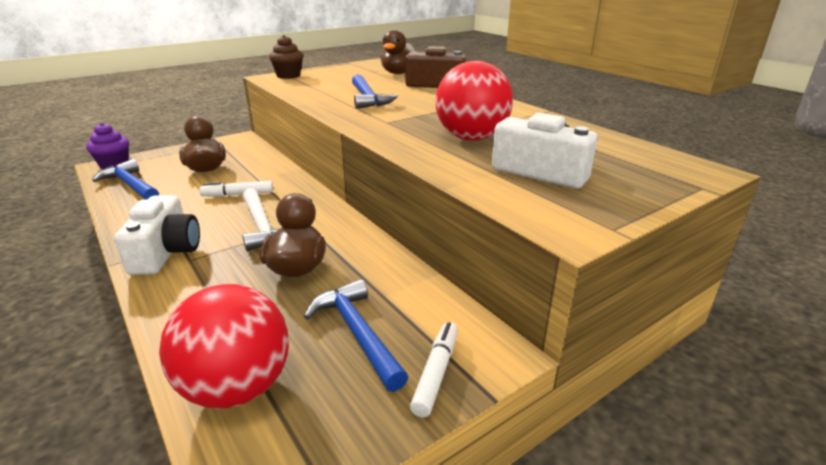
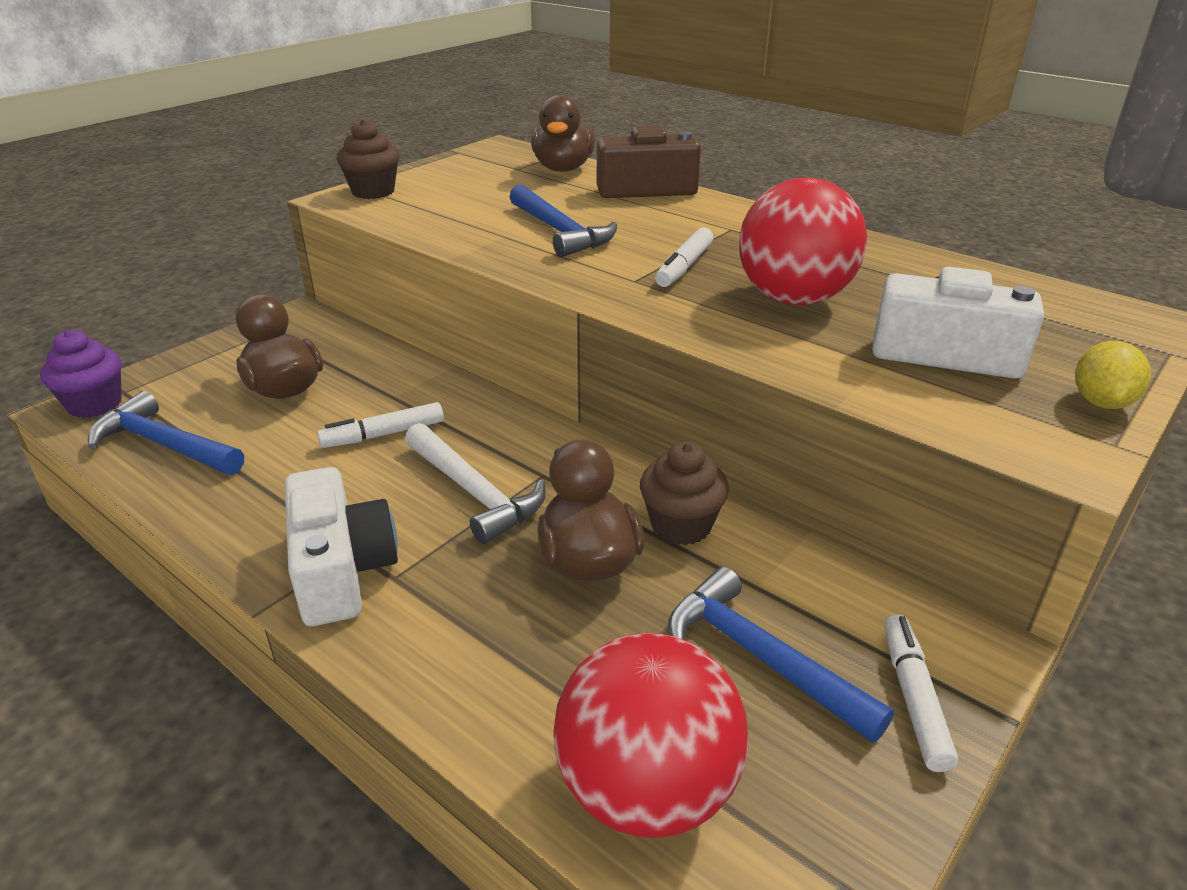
camera: 15 degrees left, 5 degrees up
(363, 259) = (681, 525): none -> brown cupcake
(421, 118) = (684, 267): none -> white marker
(625, 207) = (1101, 402): none -> yellow lemon

